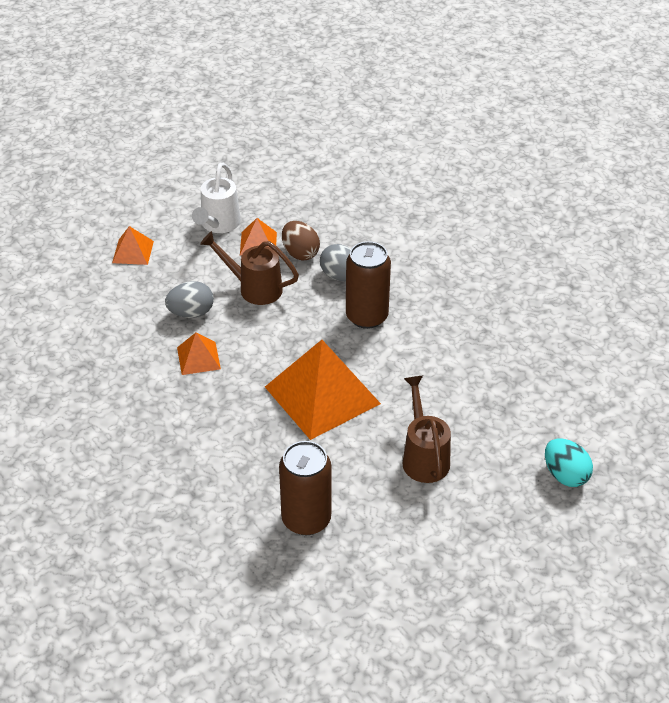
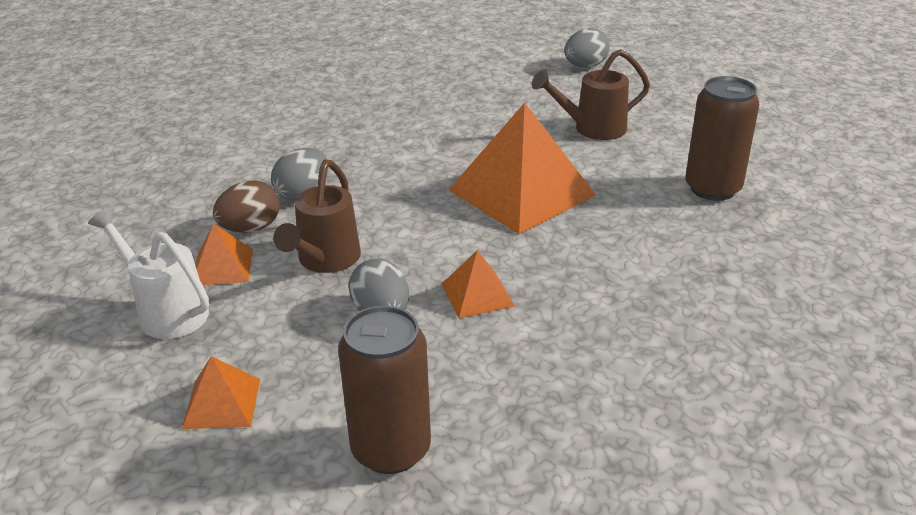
camera: 95 degrees left, 10 degrees down
(218, 225) = (166, 311): white watering can -> white watering can turned 150 degrees counterclockwise
(367, 316) = (380, 172): brown can -> brown can (391, 449)
(565, 475) = (585, 66): turquoise egg -> grey egg

